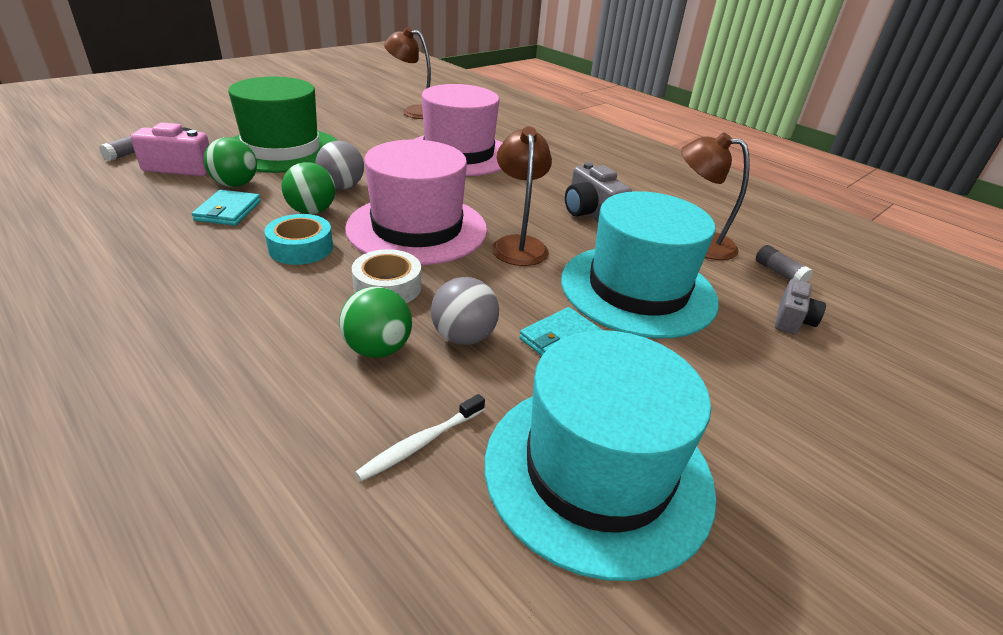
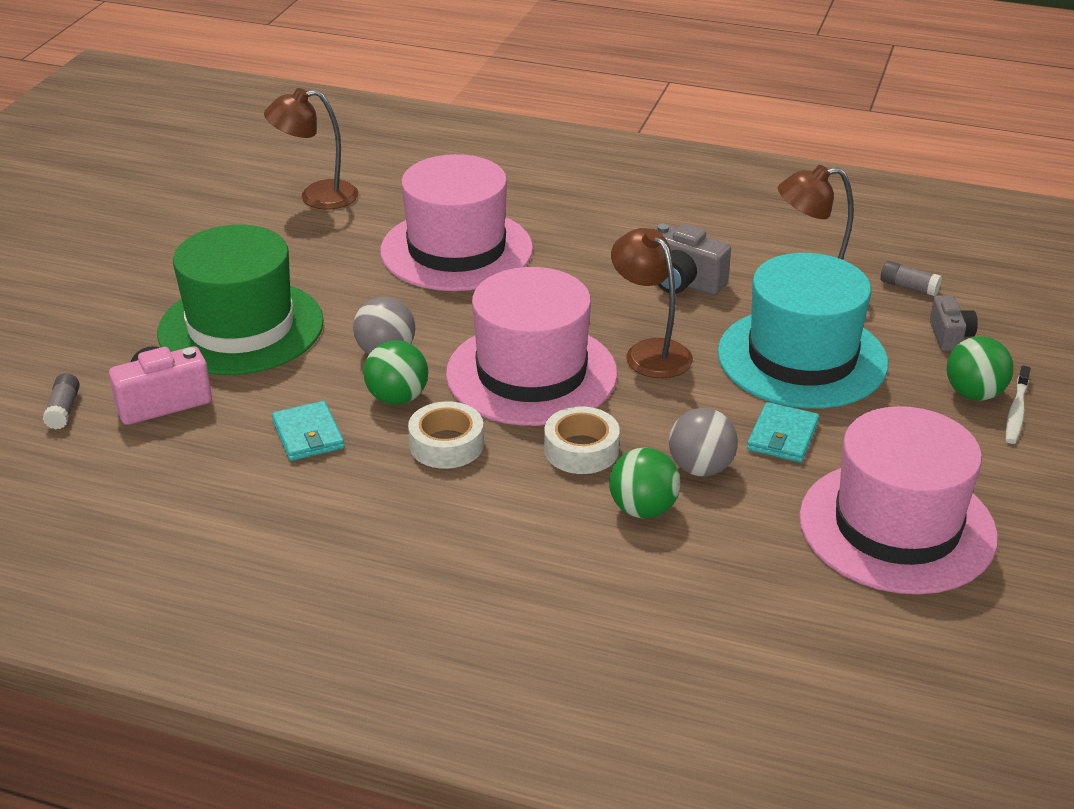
camera: 25 degrees left, 0 degrees up
(235, 185) = (263, 399): green ball -> green ball (974, 394)
(301, 248) = (446, 445): turquoise tape -> white tape
(420, 443) = (758, 563): white toothbrush -> white toothbrush (1016, 412)
(598, 471) = (897, 527): turquoise hat -> pink hat

